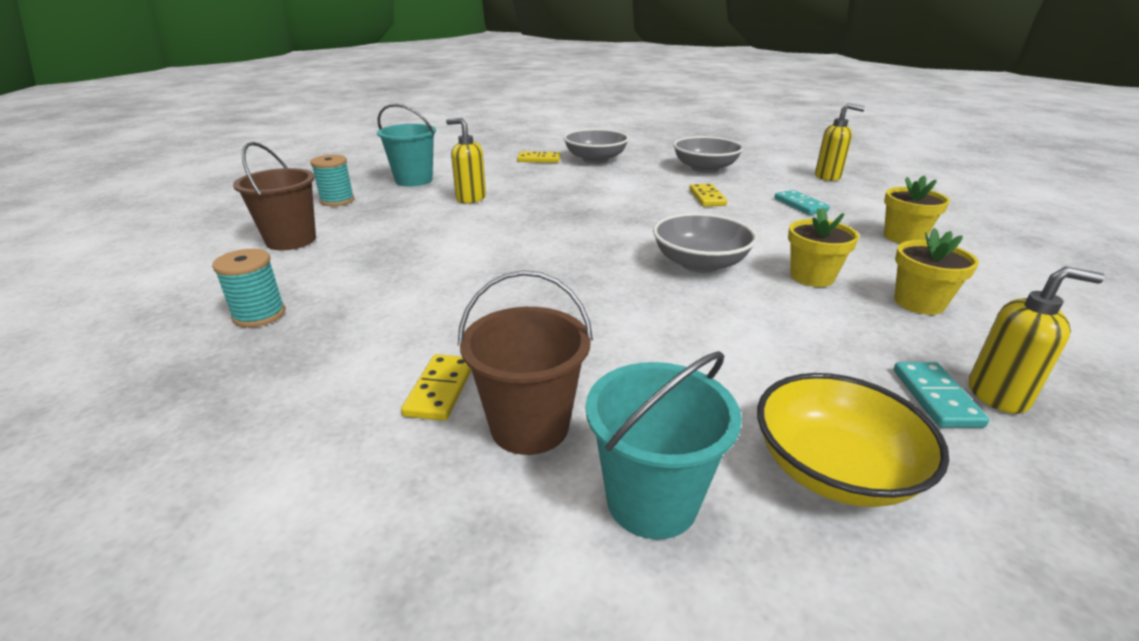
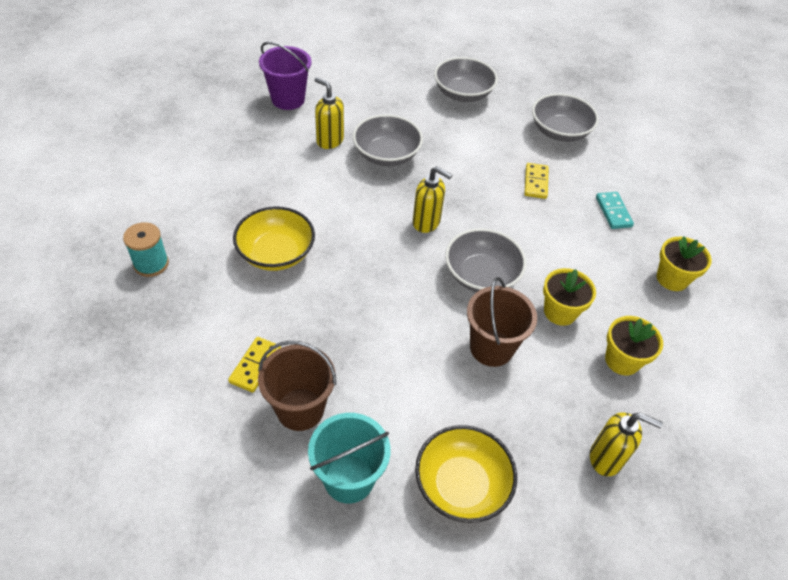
camera: 10 degrees right, 20 degrees up
(291, 240) = (178, 174): brown bucket -> brown bucket (491, 348)
(337, 201) = (219, 121): turquoise spool -> none
(414, 180) = (288, 99): turquoise bucket -> purple bucket
(436, 282) = (276, 253): none -> yellow bowl
(538, 200) = (386, 155): none -> grey bowl
(539, 159) = (409, 83): yellow domino -> none
(828, 177) = (670, 170): yellow soap dispenser -> yellow soap dispenser (426, 222)
(935, 397) = (563, 449): turquoise domino -> none

